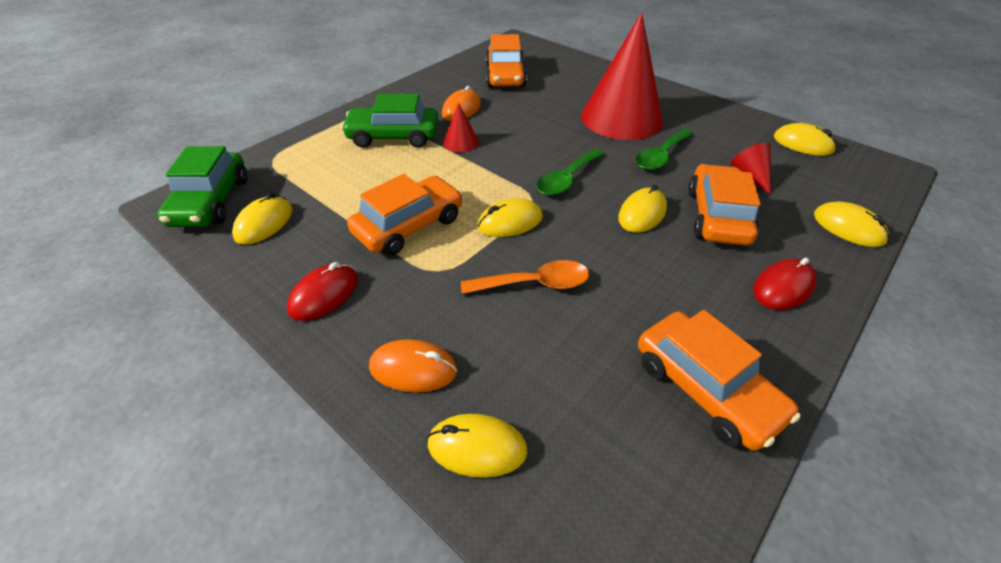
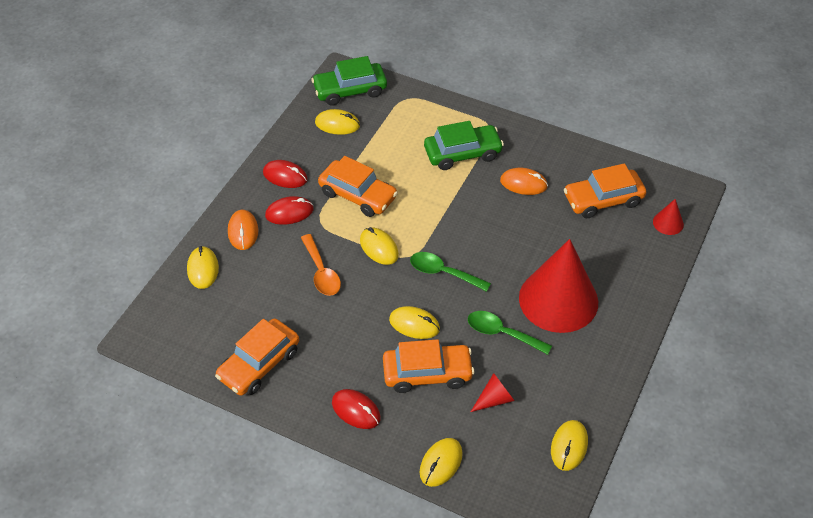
camera: 75 degrees right, 5 degrees up
(393, 136) = (462, 153): green car -> green car turned 90 degrees clockwise
(403, 301) = (289, 213): none -> red mouse
(461, 142) = (470, 196): red cone -> red cone (668, 223)

